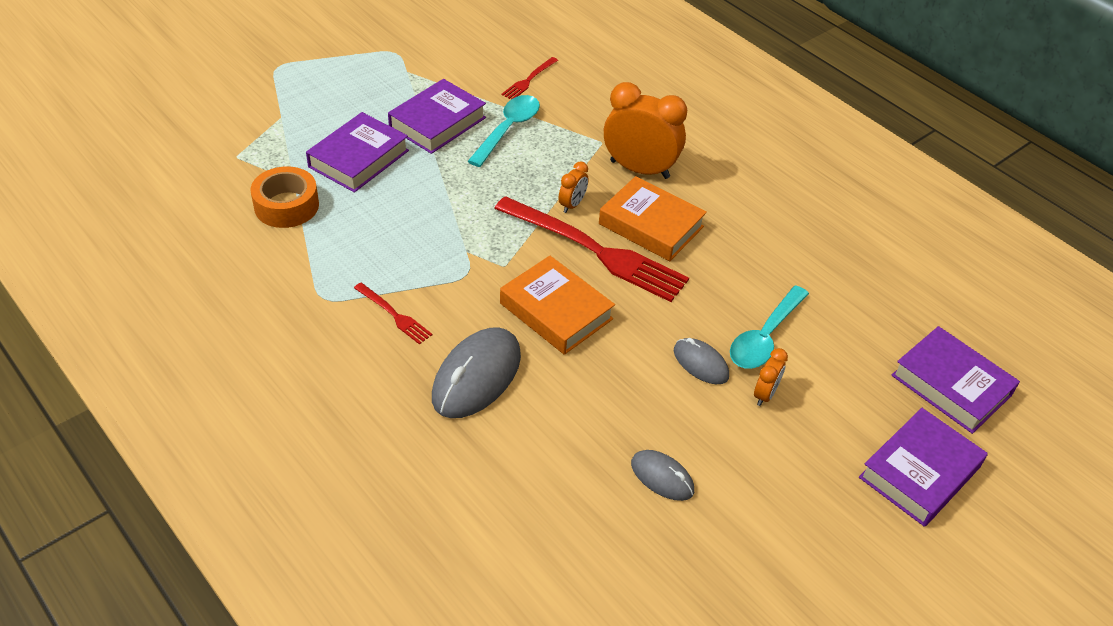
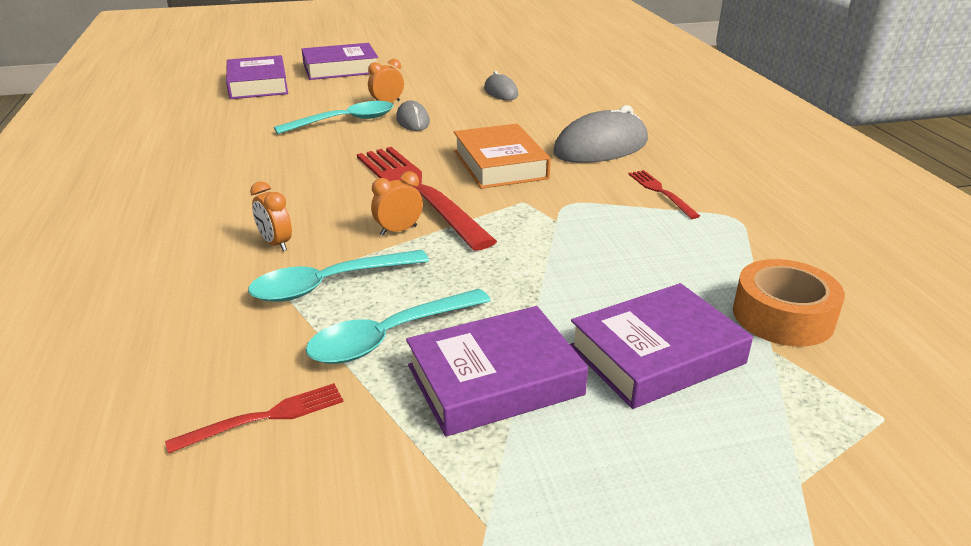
camera: 150 degrees left, 15 degrees down
(573, 150) = (329, 285): none -> turquoise spoon
(639, 169) = (276, 244): orange clock -> orange clock, size x0.47
(651, 225) = (337, 196): orange book -> none

